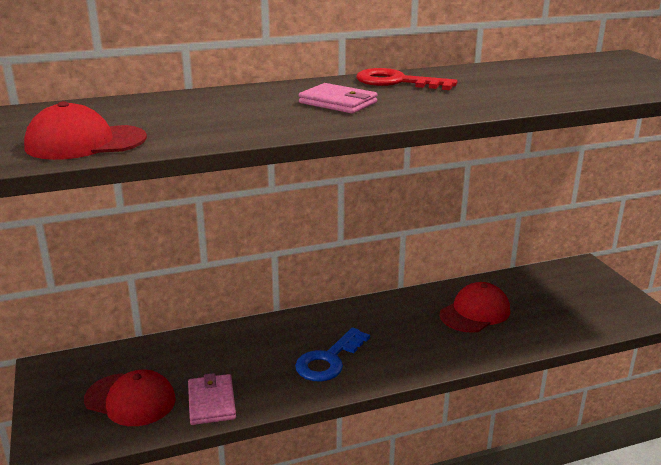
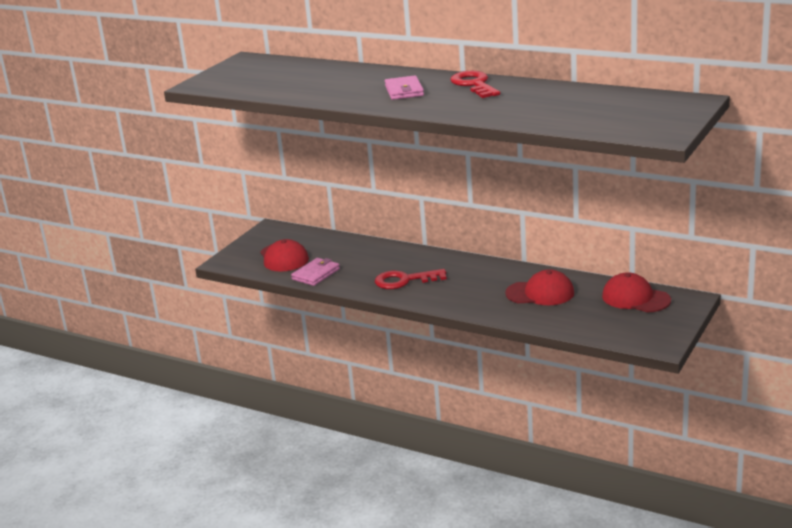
camera: 50 degrees right, 0 degrees up
(85, 143) = (248, 85): red cap -> red cap (635, 298)
(329, 360) = (404, 280): blue key -> red key

